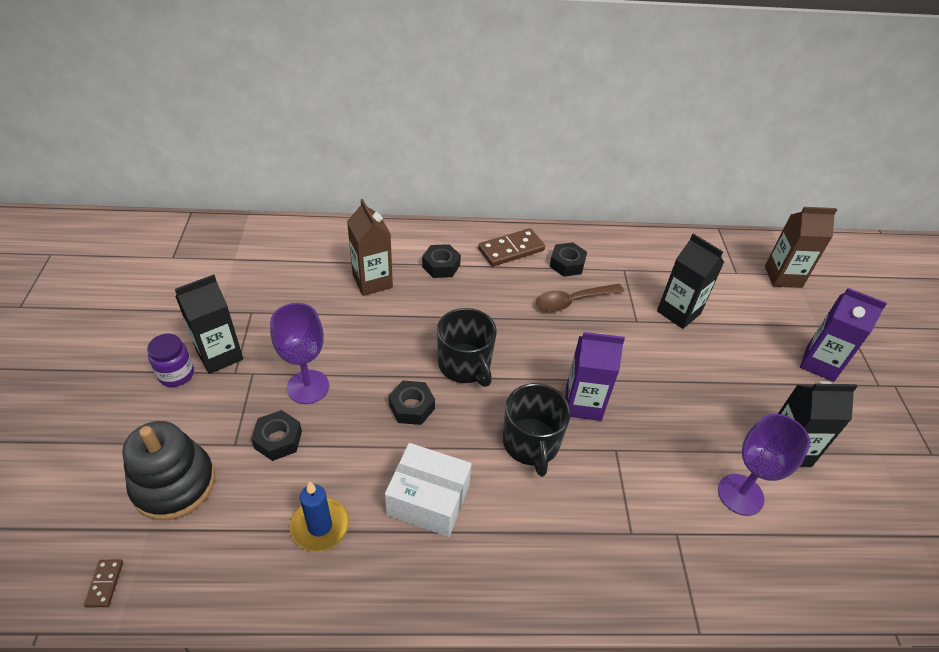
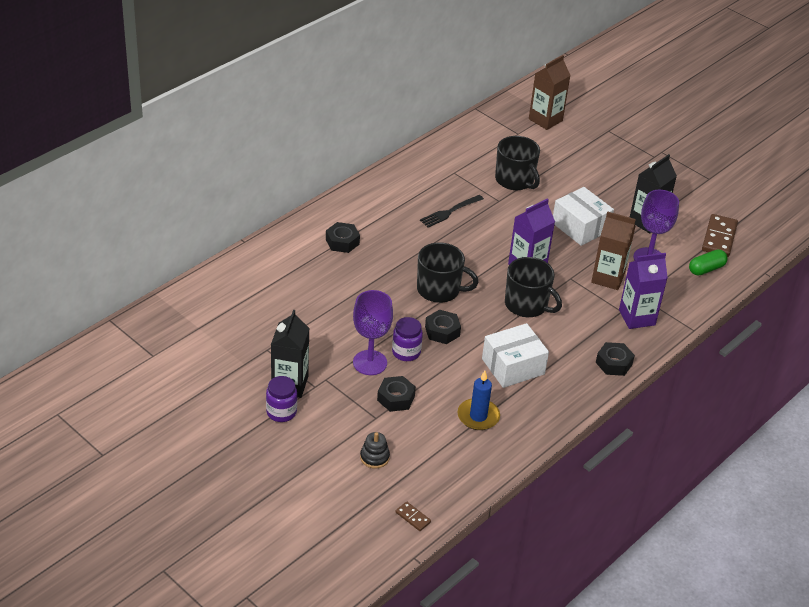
camera: 45 degrees left, 5 degrees down
(174, 484) = (374, 457): black stacking toy -> black stacking toy, size x0.47
(351, 402) = (406, 352): none -> purple jar
(372, 281) = (314, 280): brown carton -> brown carton (608, 278)
(511, 249) = (371, 203): brown domino -> brown domino (719, 238)
(567, 264) = (417, 190): black nut -> black nut (614, 363)
(573, 301) = (450, 212): brown spoon -> black fork
(678, 312) = (515, 180): black carton -> black mug
(695, 403) = (580, 227): none -> white box
(807, 564) = (706, 269): none -> green capsule
(820, 364) = (616, 163): purple carton -> purple carton (637, 317)

